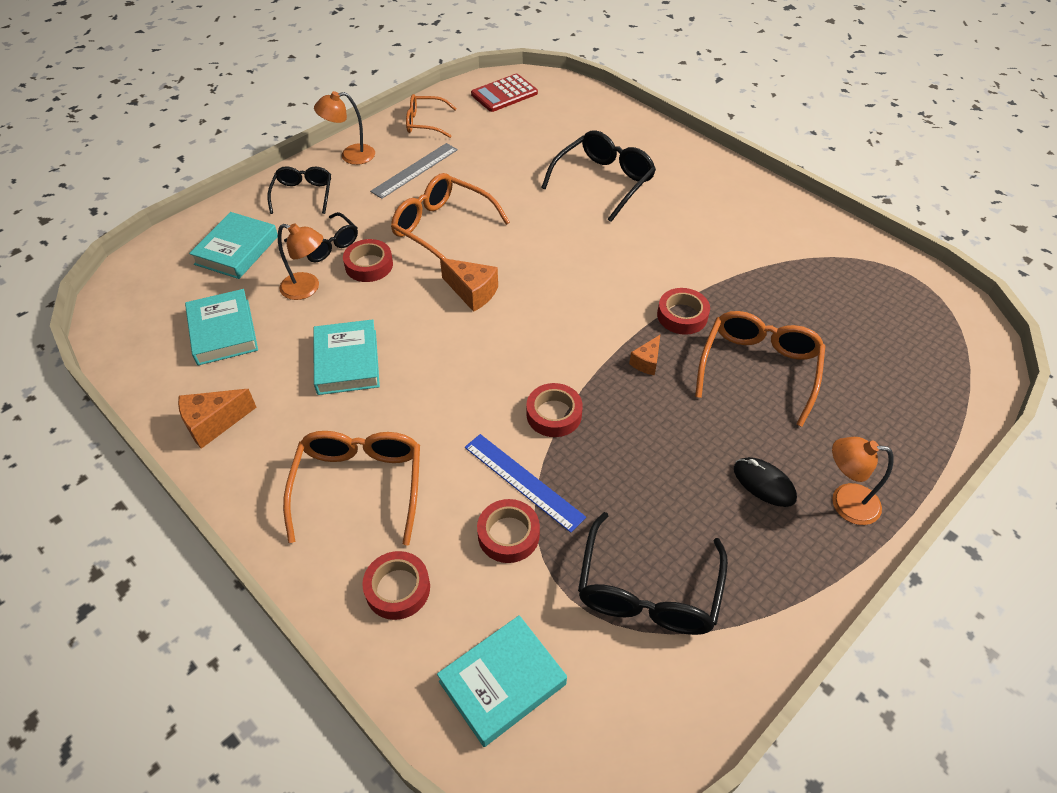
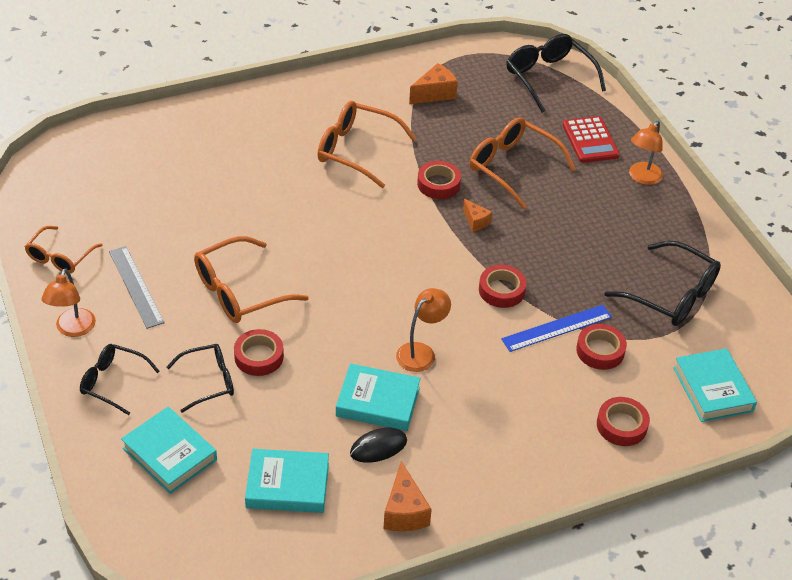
camera: 70 degrees left, 5 degrees down
(307, 288) = (264, 409): orange lamp -> orange lamp (421, 352)
(359, 485) = (518, 425): orange glasses -> orange glasses (356, 150)
(472, 292) = (339, 296): orange cheese -> orange cheese (435, 94)
(504, 94) = (57, 185): red calculator -> red calculator (590, 140)
(604, 181) = (247, 167): black glasses -> black glasses (548, 77)
(764, 483) = (612, 207): black mouse -> black mouse (378, 447)

